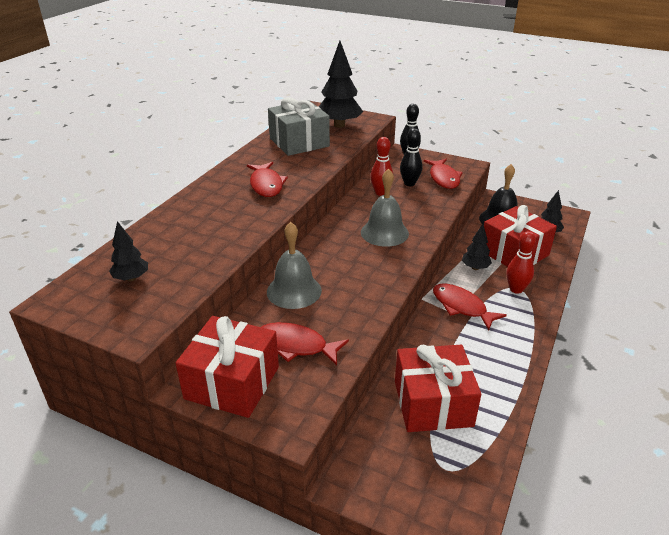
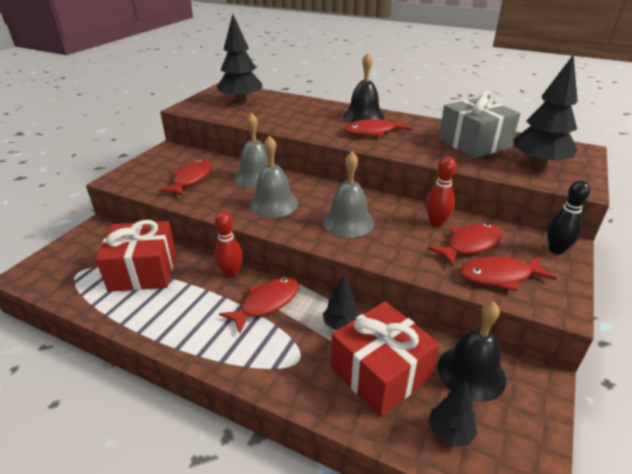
camera: 90 degrees right, 0 degrees up
(131, 278) = (241, 101): black tree -> black tree, size x1.86
(221, 188) = (363, 116): none -> black bell
(232, 382) = (165, 160): red gift -> none
(355, 275) = (273, 203): none -> grey bell
(409, 183) = (470, 245): black bowling pin -> red fish
(516, 289) = (295, 358): red bowling pin -> red bowling pin (231, 273)

